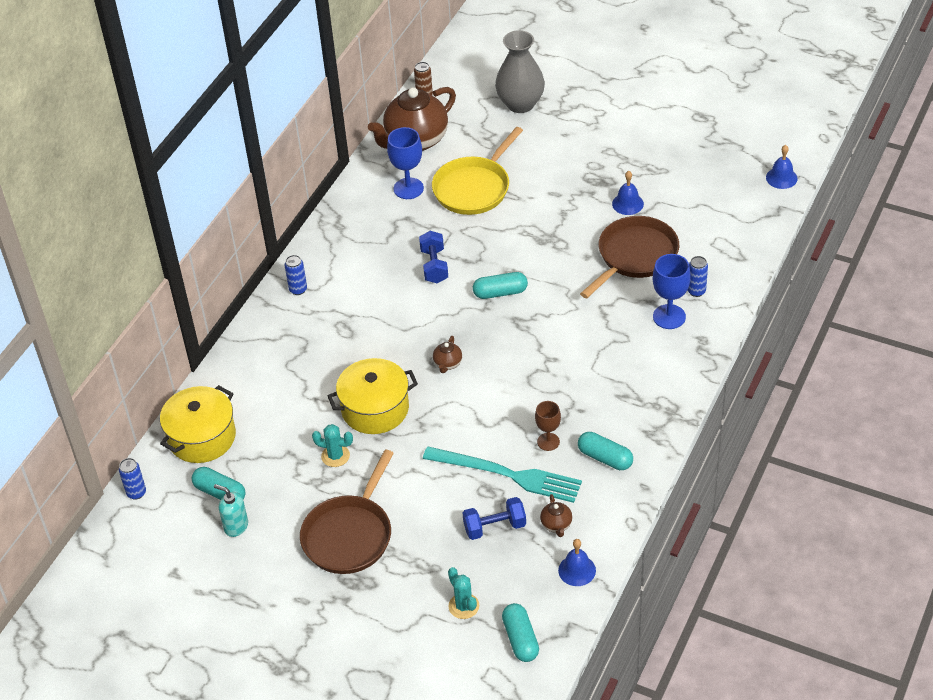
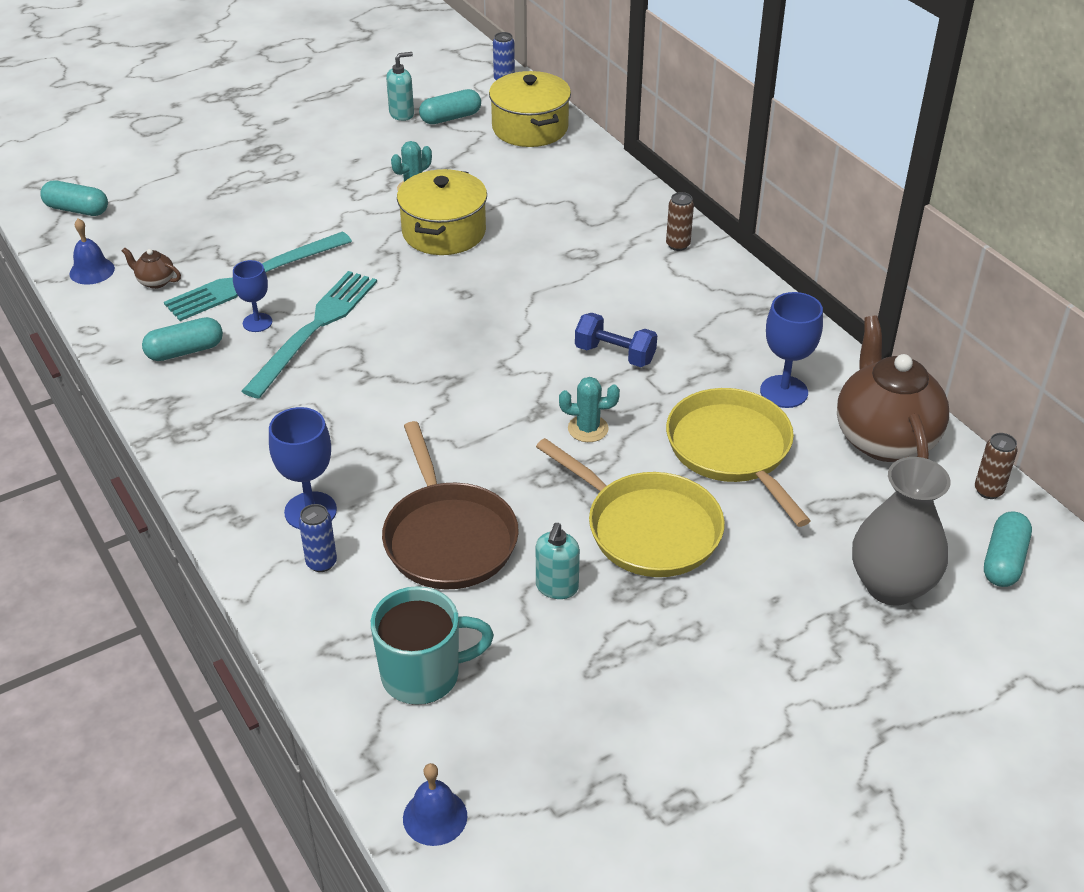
camera: 120 degrees right, 5 degrees down
(298, 290) = (678, 245): blue can -> brown can
(349, 535) = (312, 165): brown pan -> none
(447, 364) = (448, 301): brown teapot -> none
(463, 606) = (153, 194): turquoise cactus -> turquoise cactus (588, 429)
(494, 527) = (207, 245): blue dumbbell -> none
(500, 293) = (513, 387): turquoise capsule -> turquoise capsule (1003, 561)
(529, 410) = (314, 329): none -> turquoise fork
(548, 442) = (257, 322): brown goblet -> blue goblet
(560, 192) = (647, 528): none -> yellow pan
(627, 204) = (557, 587): blue bell -> turquoise soap dispenser
(721, 219) = (423, 675): none -> turquoise mug

